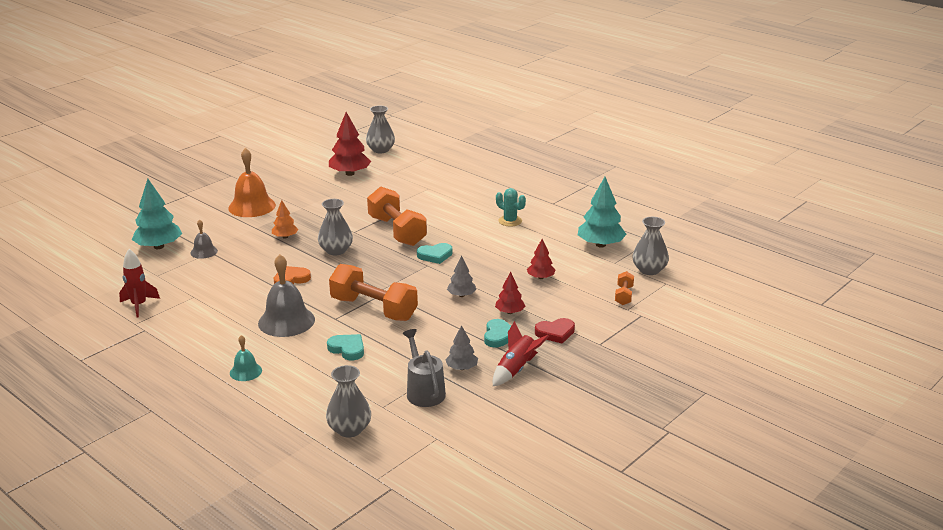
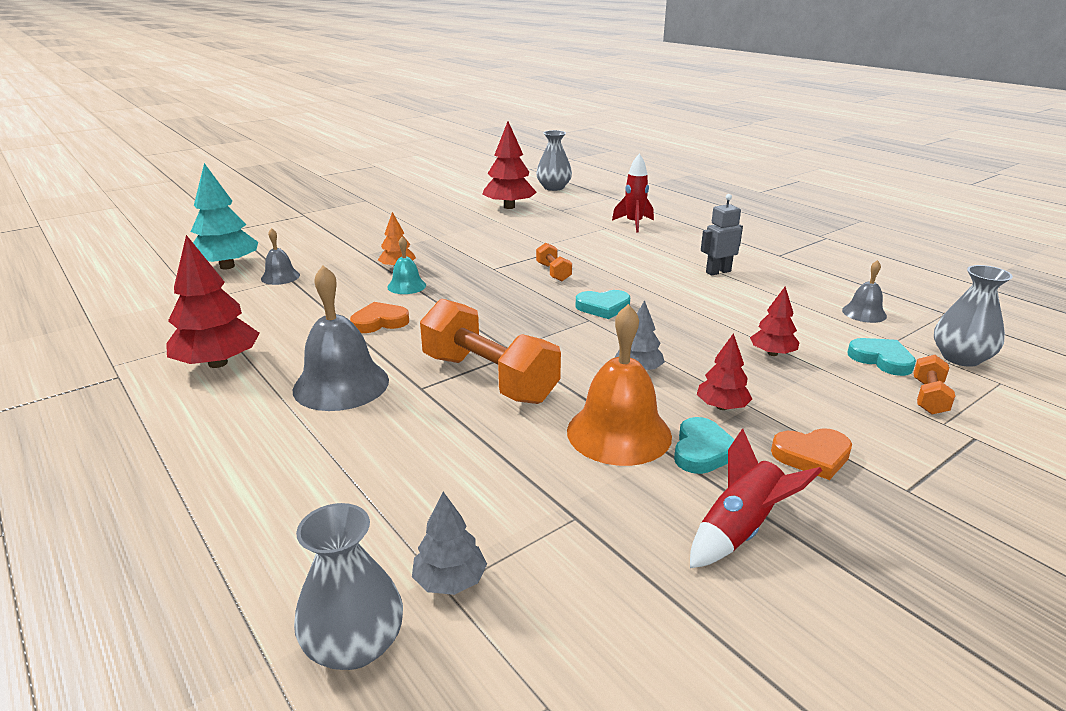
camera: 10 degrees right, 0 degrees up
(139, 305) = (141, 339): red rocket -> red rocket (634, 224)
(201, 316) = (218, 363): none -> red tree
(245, 371) = (224, 470): turquoise bell -> turquoise bell (406, 286)
(252, 206) = (373, 231): orange bell -> orange bell (619, 433)
(336, 250) = (460, 289): grey vase -> none
(347, 349) = (421, 446): turquoise heart -> turquoise heart (881, 359)
(397, 231) = (553, 272): orange dumbbell -> orange dumbbell, size x0.47
(424, 391) = (541, 559): grey watering can -> none
(461, 368) = (626, 512): grey tree -> grey tree (450, 580)
(510, 221) = (718, 272): turquoise cactus -> grey robot
(555, 333) = (812, 456): red heart -> orange heart
(600, 245) = (864, 313): turquoise tree -> grey bell

